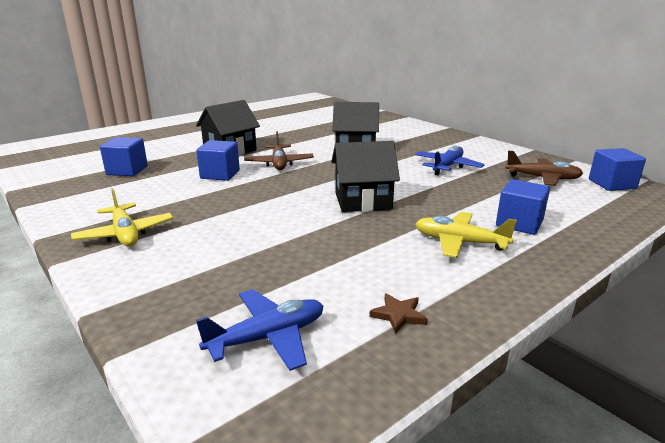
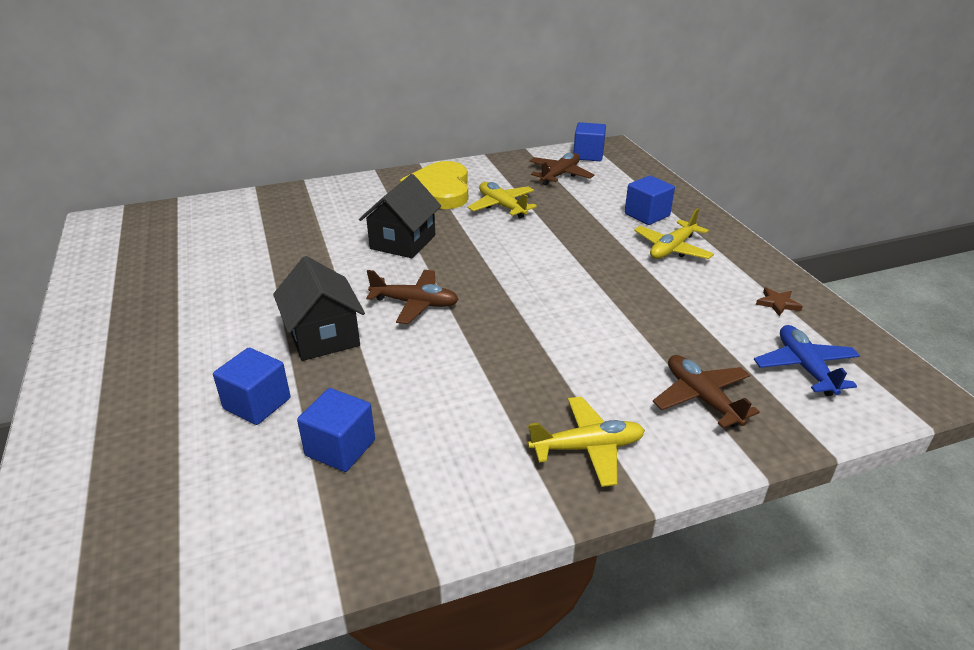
camera: 70 degrees left, 10 degrees up
(194, 275) = (701, 398): none -> brown plane
(220, 174) = (424, 355): blue cube -> blue cube (257, 403)
(363, 201) = (566, 272): black house -> none
(445, 146) = (440, 190): none -> yellow heart
(447, 167) = (502, 206): blue plane -> yellow plane

